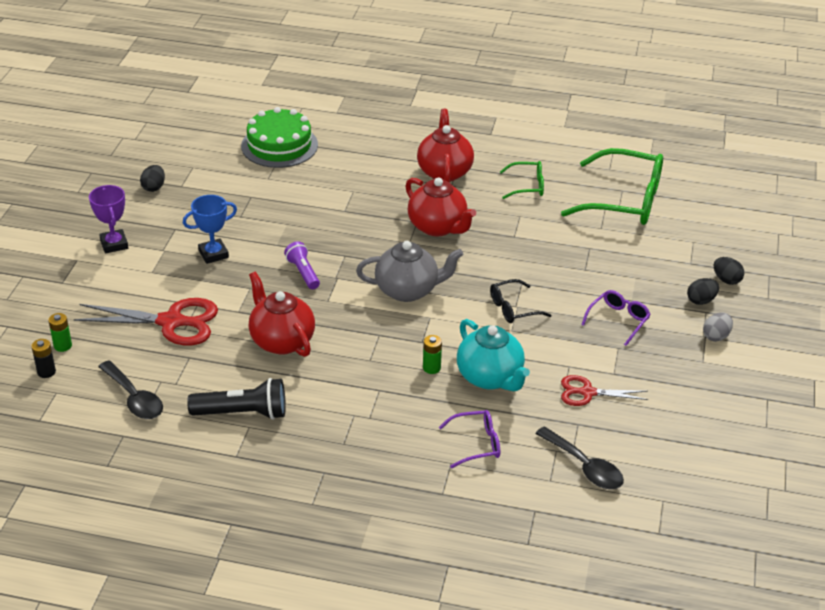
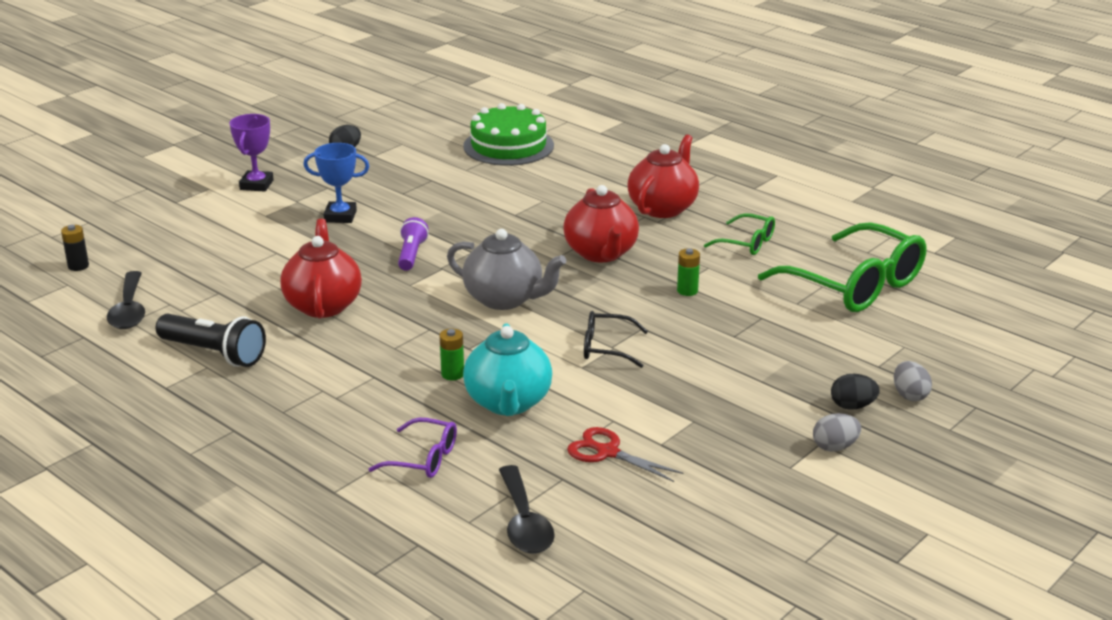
camera: 30 degrees right, 10 degrees down
(63, 346) = (116, 250): green battery -> green battery (687, 291)
(171, 322) = (235, 259): red scissors -> none
(618, 320) = (723, 395): purple glasses -> none
(726, 280) = (909, 395): black egg -> grey egg

